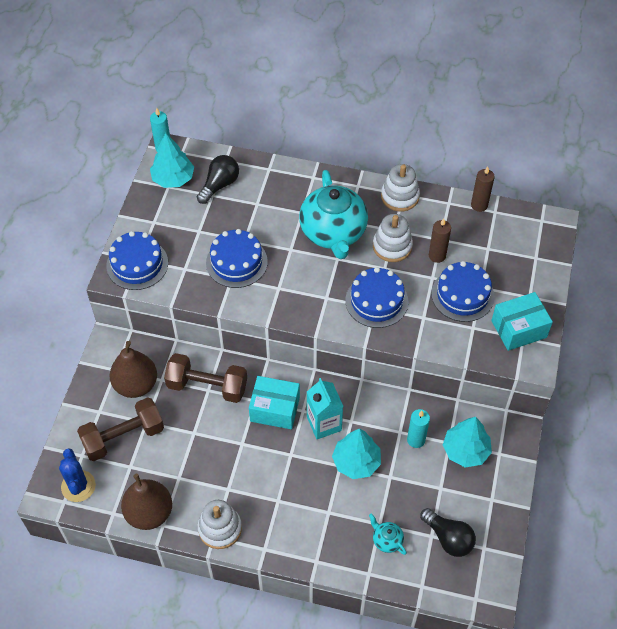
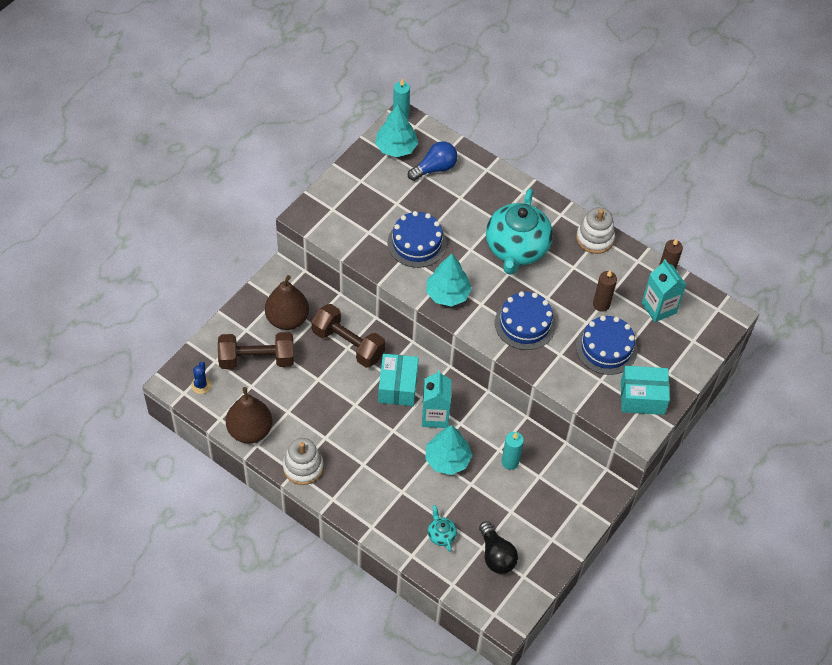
camera: 20 degrees right, 0 degrees up
(78, 486) = (201, 385): blue cactus -> blue cactus, size x0.64
(137, 264) = (329, 213): blue cake -> none
(219, 185) = (435, 168): black light bulb -> blue light bulb
(275, 409) = (398, 387): turquoise box -> turquoise box turned 60 degrees clockwise
(392, 246) = (564, 281): white stacking toy -> none
(465, 450) = (550, 489): turquoise tree -> turquoise tree (447, 294)
(490, 239) = (659, 308): none -> turquoise carton

